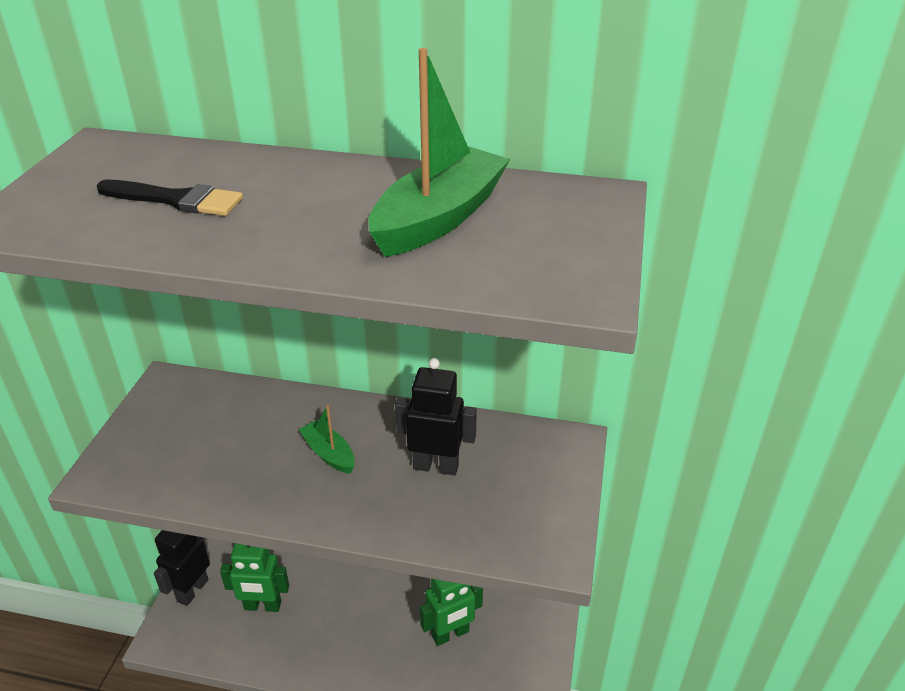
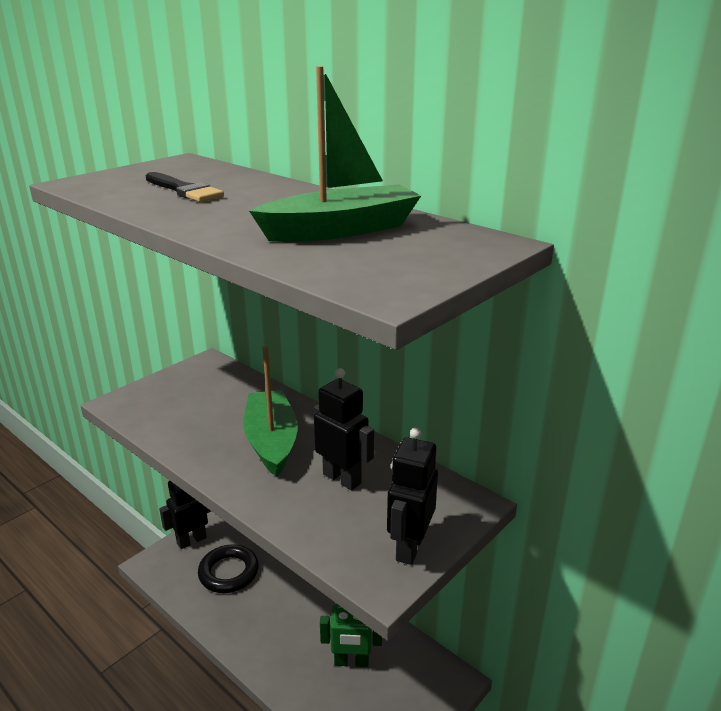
camera: 30 degrees right, 10 degrees down
(262, 606) = (229, 572): green robot -> black ring
(329, 454) = (271, 441): green boat -> green boat, size x1.89
(552, 510) = (409, 547): none -> black robot

